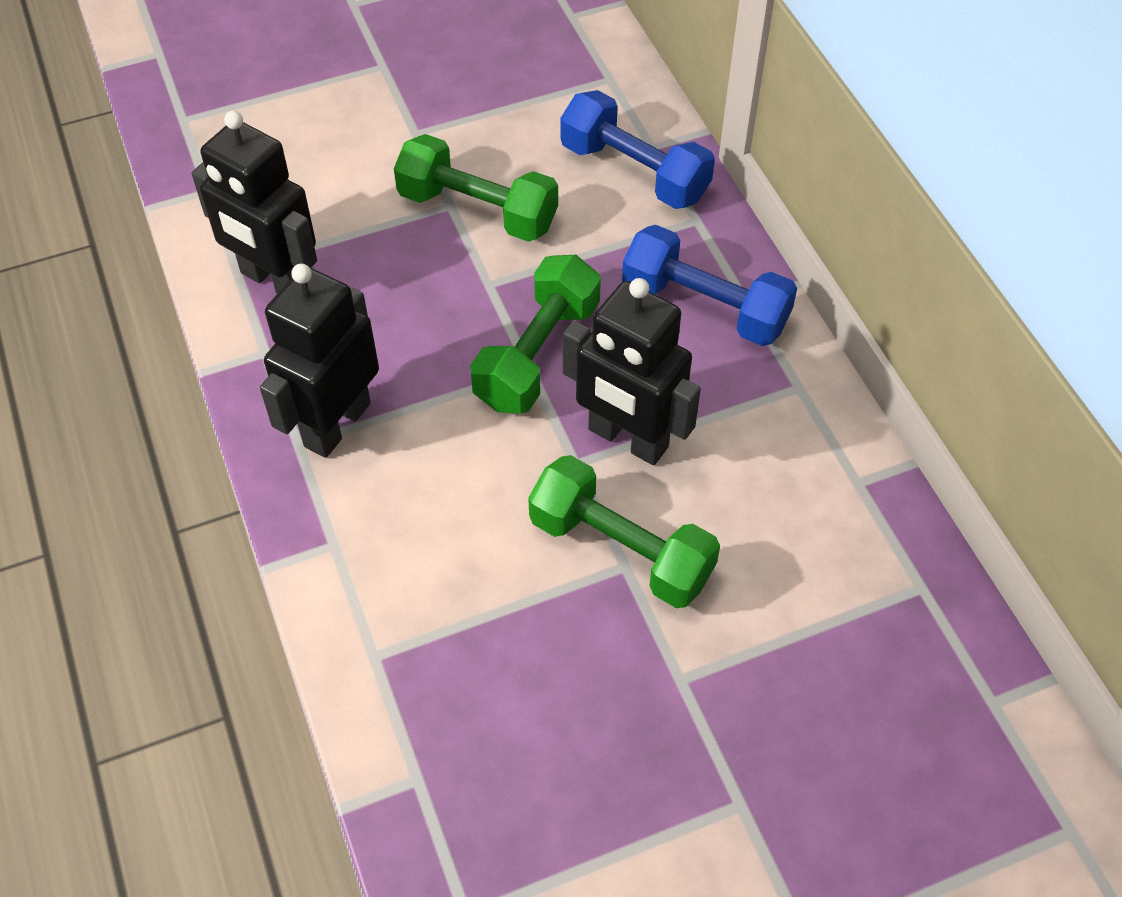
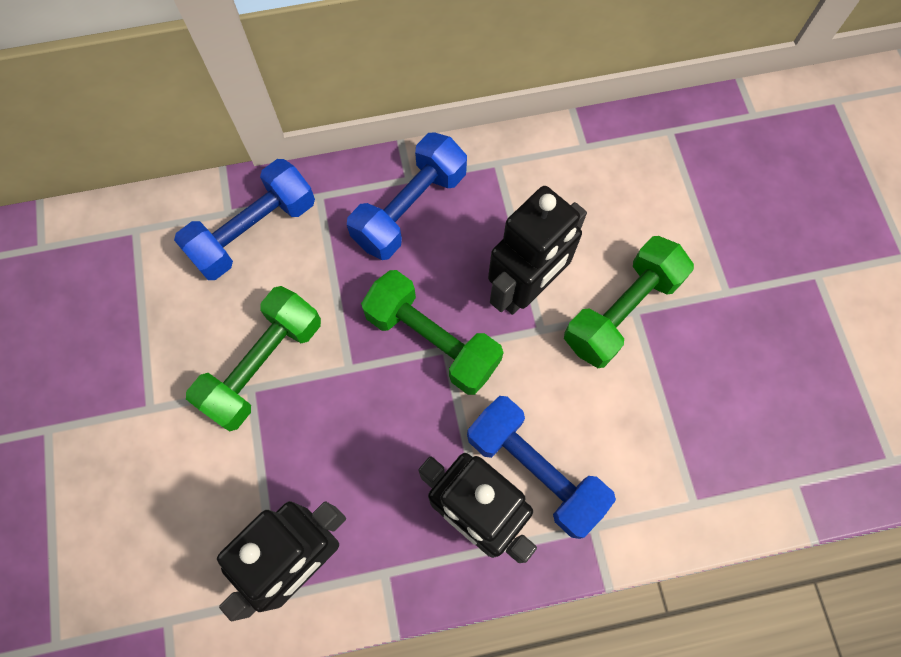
camera: 80 degrees left, 15 degrees up
(395, 477) = (535, 470): none -> blue dumbbell

